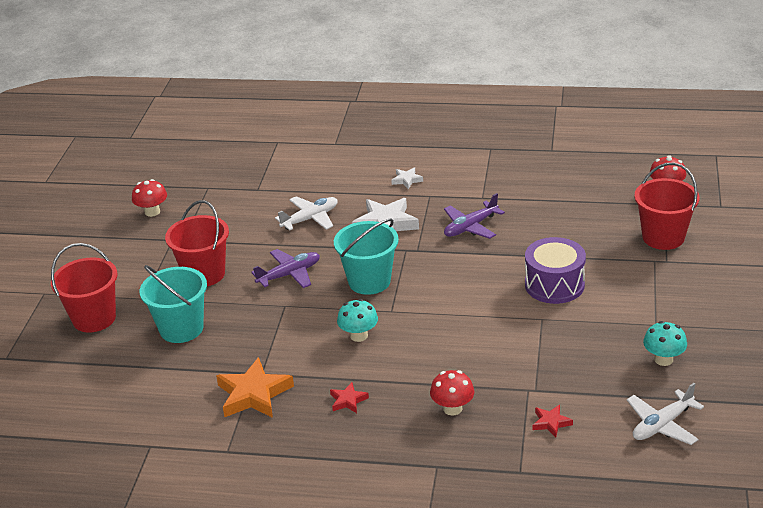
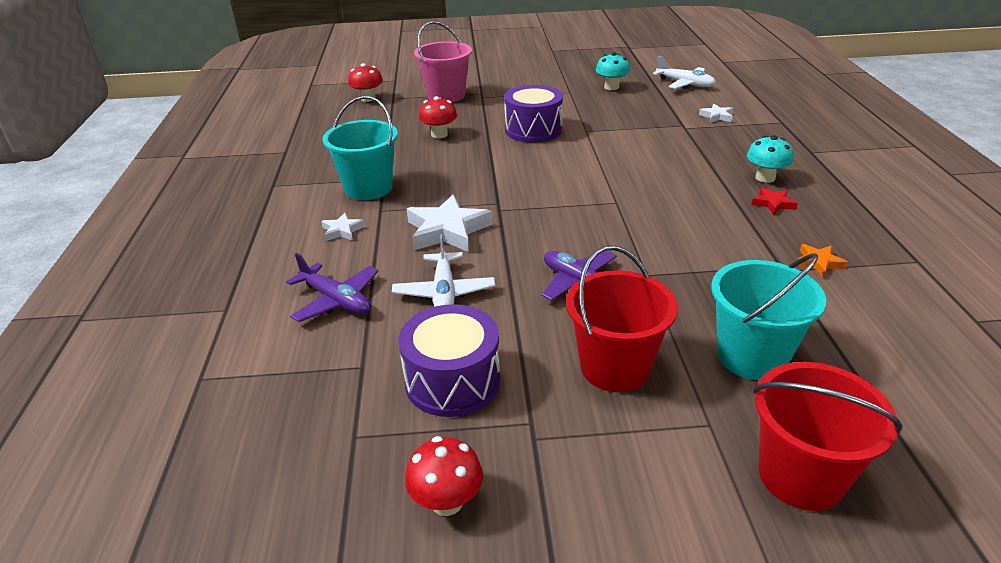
camera: 105 degrees left, 0 degrees up
(228, 217) = (452, 381): none -> purple drum
(254, 394) = (818, 263): orange star -> orange star, size x0.50
(310, 219) = (444, 292): white plane -> white plane turned 135 degrees counterclockwise
(359, 336) = (670, 214): turquoise mushroom -> turquoise mushroom (765, 178)
(369, 281) = (569, 223): turquoise bucket -> turquoise bucket (368, 188)
(452, 408) = (736, 154): red mushroom -> red mushroom (439, 134)
(470, 227) = (445, 178): purple plane -> purple plane (336, 300)
(551, 423) = (717, 116): red star -> white star
(663, 237) = (446, 95): red bucket -> pink bucket

